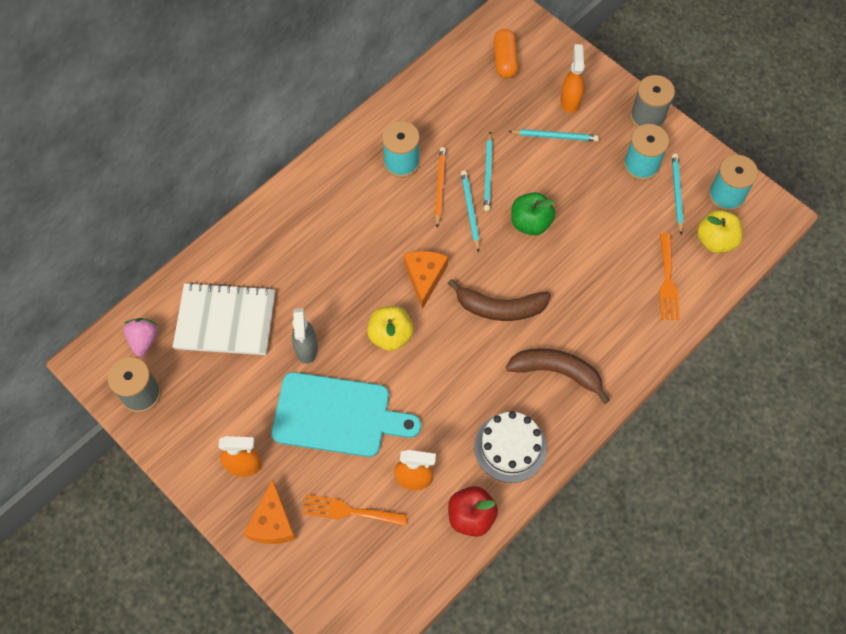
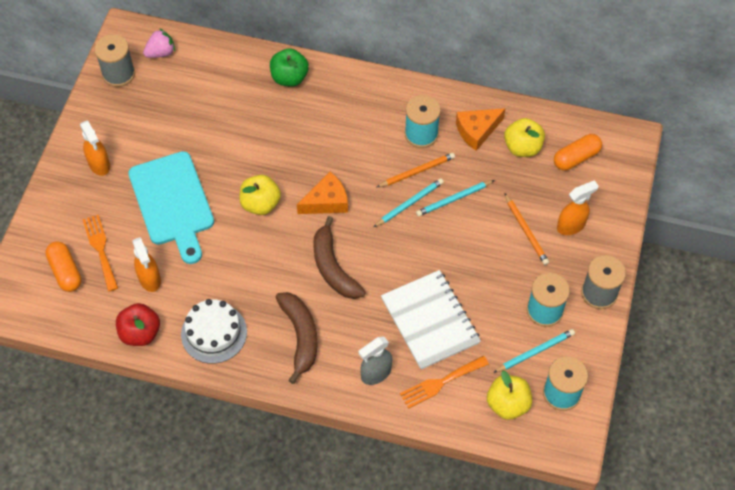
camera: 60 degrees right, 5 degrees down
(225, 320) = (207, 92): white notebook -> white notebook (430, 320)
(272, 522) = (65, 205): orange cheese -> orange cheese (477, 131)
(306, 348) = (215, 154): grey spray bottle -> grey spray bottle (375, 373)
(355, 558) = (65, 271): none -> orange capsule
(468, 93) = (522, 147): none -> yellow apple
(530, 223) = (427, 252): green apple -> green apple (289, 78)
(555, 136) = (526, 231): turquoise pencil -> orange pencil

